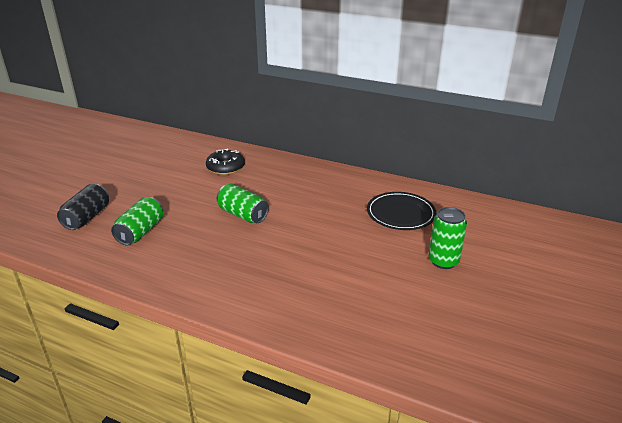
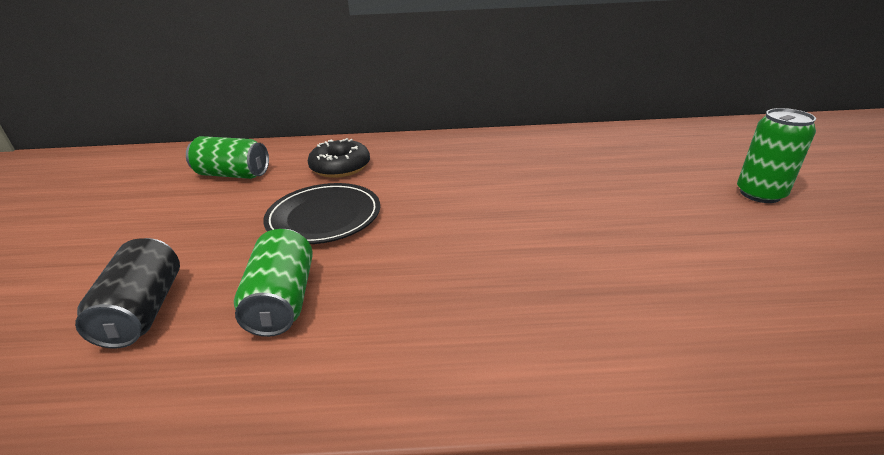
camera: 25 degrees left, 0 degrees up
(243, 214) = (435, 218): green can -> green can (233, 174)
(400, 213) = (632, 158): black plate -> black plate (324, 217)

